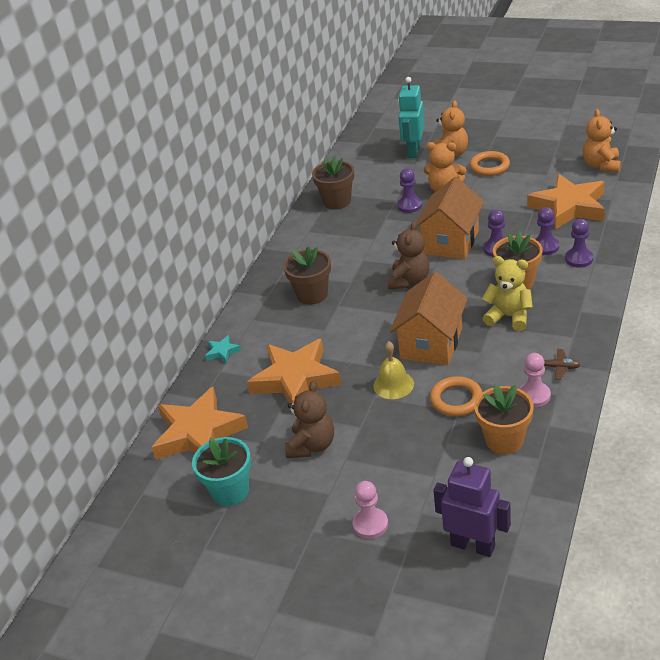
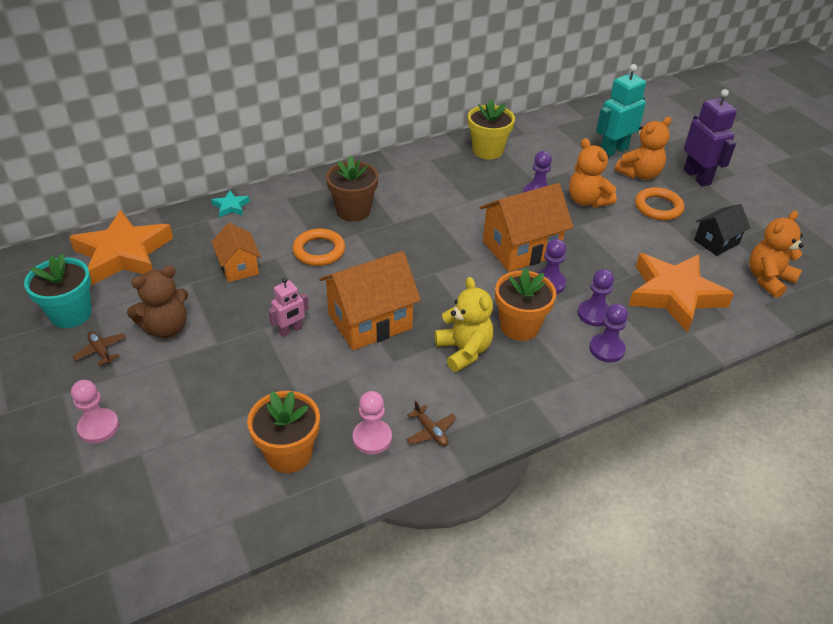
camera: 35 degrees right, 5 degrees up
(293, 491) = (101, 351): none -> brown plane
(295, 379) = (239, 267): orange star -> orange house
(337, 201) = (487, 151): brown flower pot -> yellow flower pot
(393, 384) = (290, 330): yellow bell -> pink robot
(409, 281) = (437, 255): brown teddy bear -> none
(456, 399) = (312, 384): orange ring -> orange ring (319, 251)
(473, 545) = (126, 519): purple robot -> purple robot (697, 177)
(548, 164) = (716, 242): none -> black house

